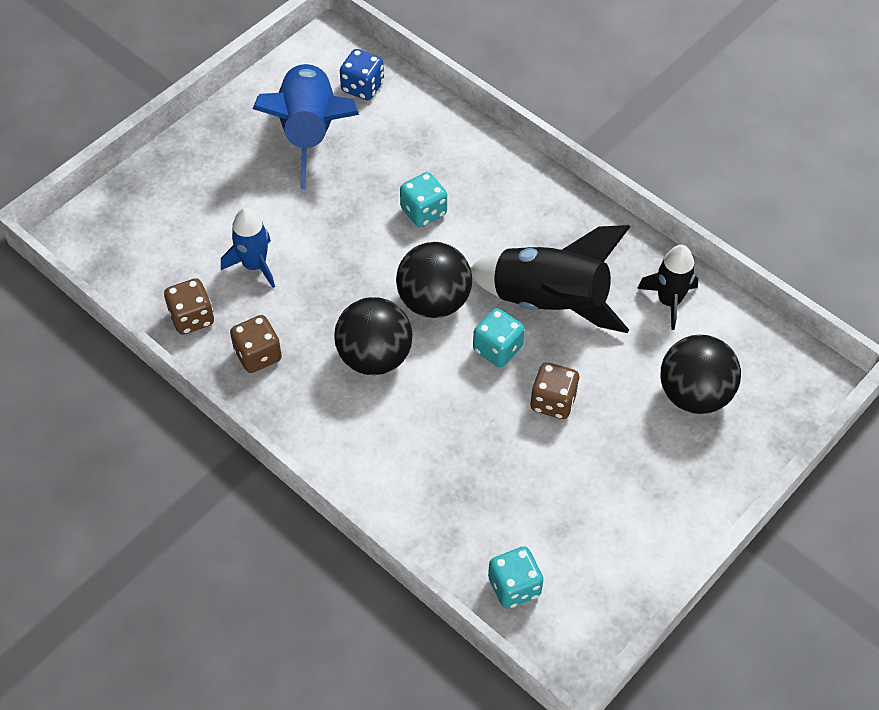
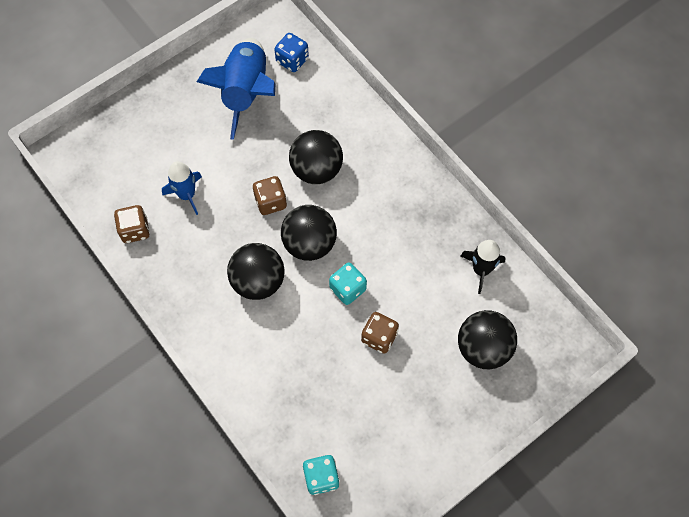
camera: 10 degrees right, 10 degrees up
(258, 355) = (176, 267): brown dice -> brown dice (270, 202)
(423, 212) = (316, 170): turquoise dice -> black ball
(549, 302) = (393, 257): black rocket -> none

